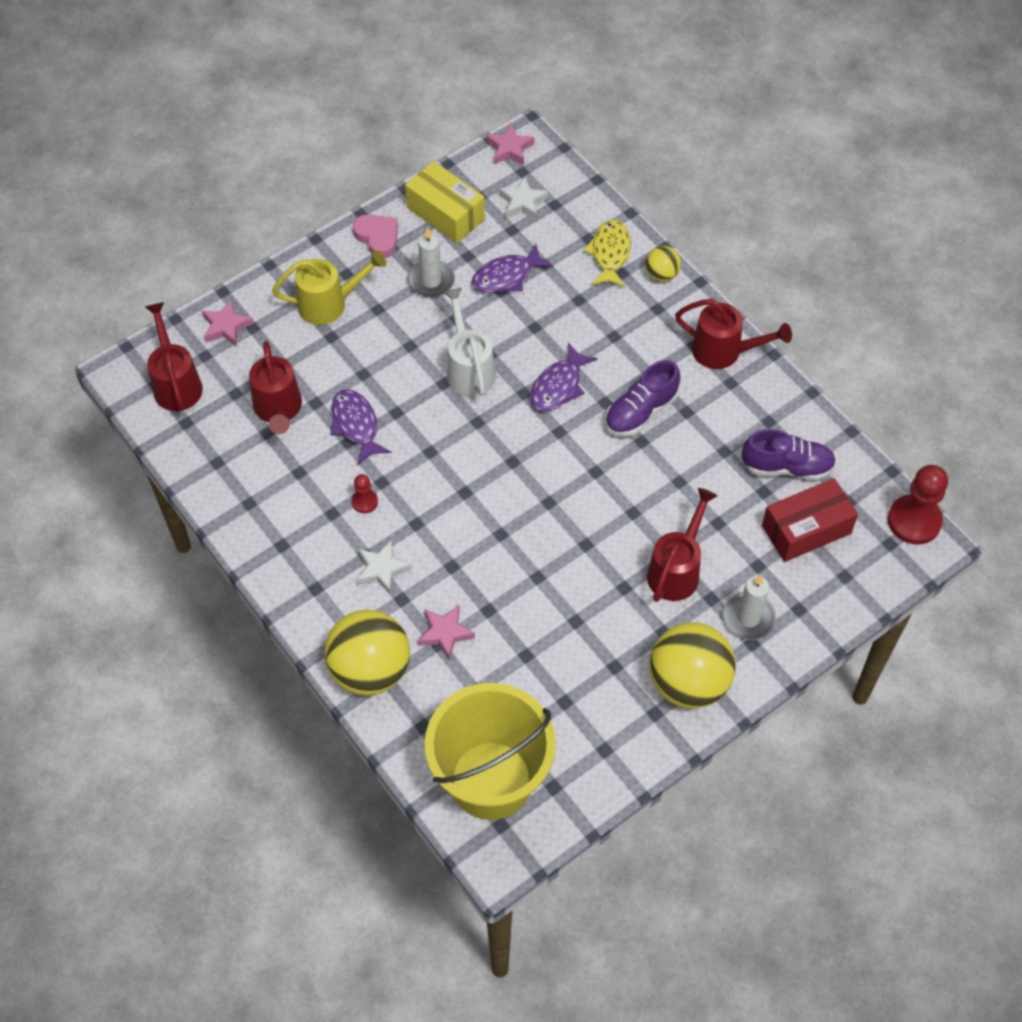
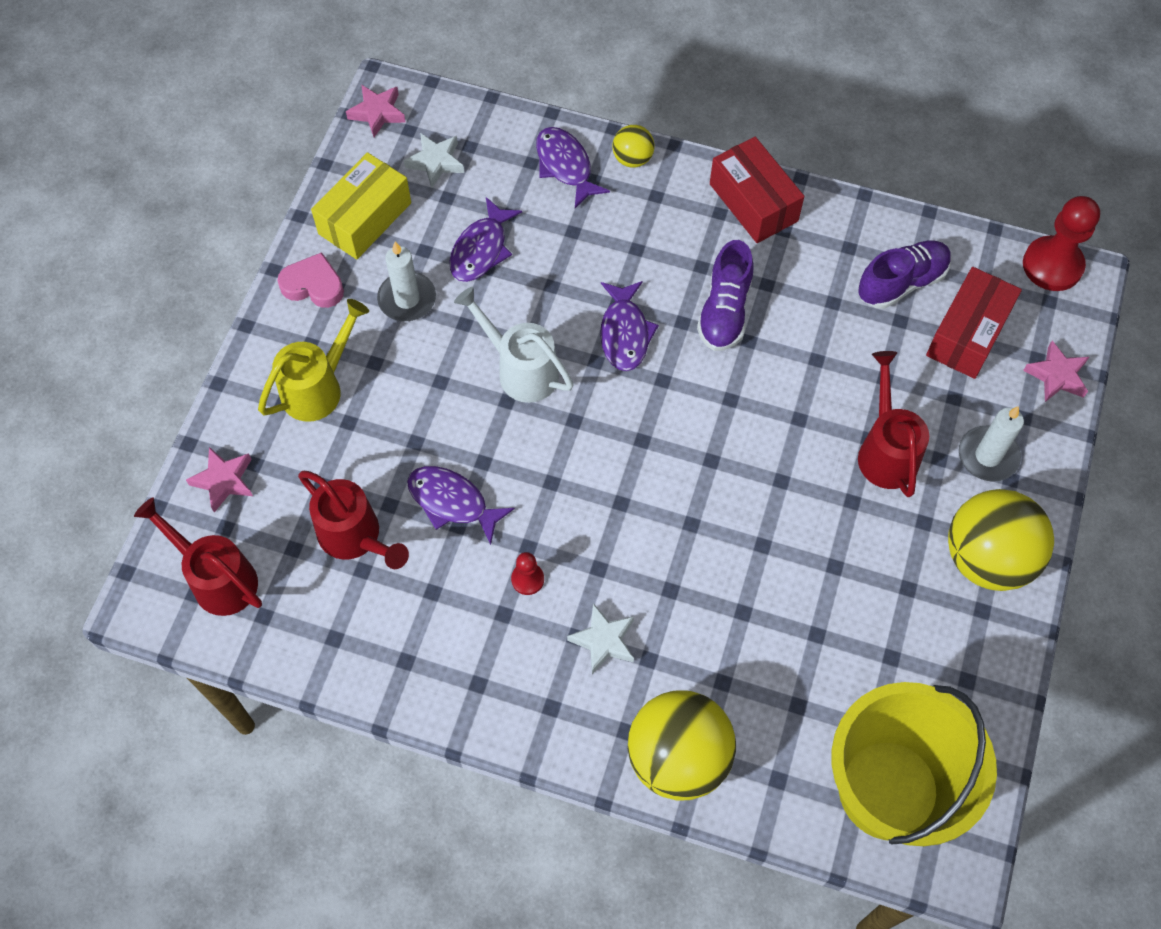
camera: 35 degrees left, 5 degrees up
(445, 213) = (365, 218): yellow box -> yellow box turned 60 degrees counterclockwise
(445, 633) = (721, 666): pink star -> pink star (1056, 375)
(610, 253) = (565, 166): yellow fish -> purple fish
(724, 351) = (753, 202): red watering can -> red box

